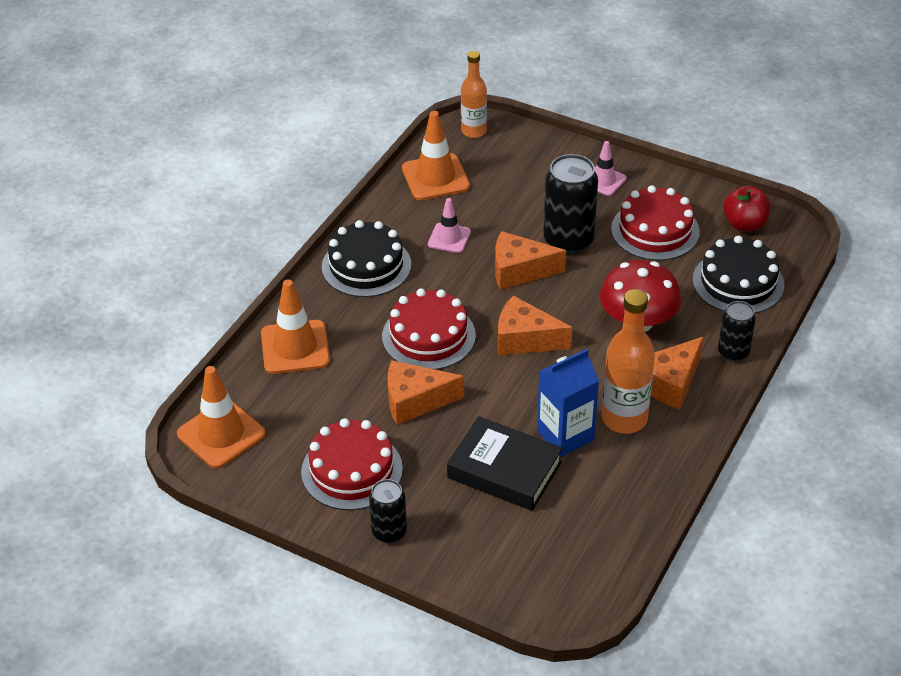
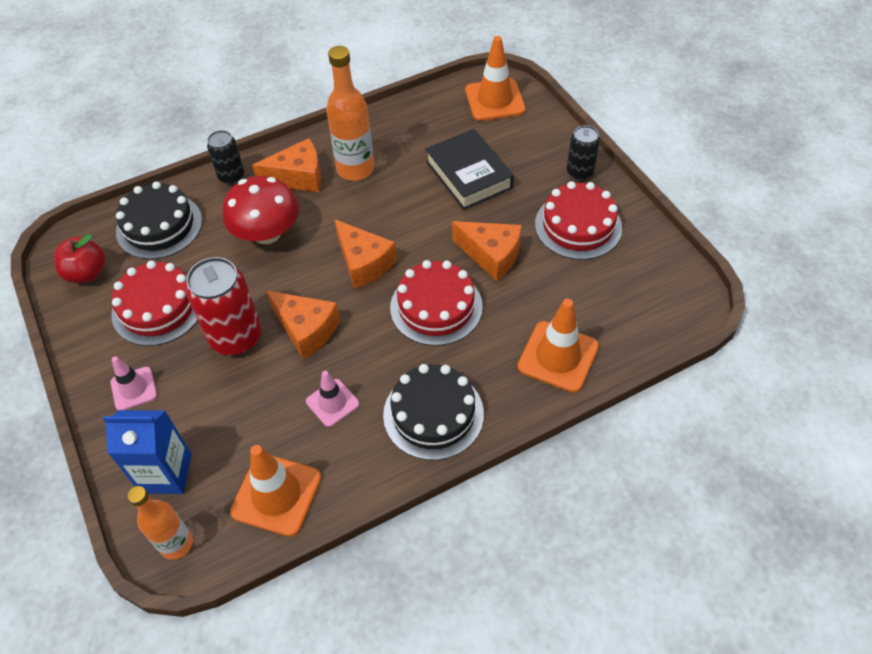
camera: 145 degrees left, 10 degrees up
(221, 434) = (667, 305): orange traffic cone -> orange traffic cone (495, 100)
(565, 435) = (406, 177): blue carton -> blue carton (166, 473)
(568, 241) = (236, 338): black can -> red can

